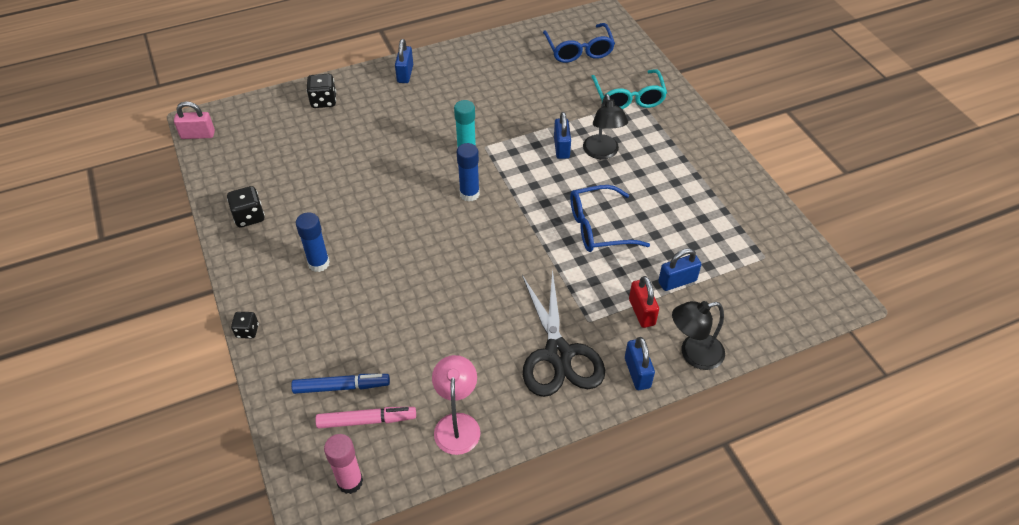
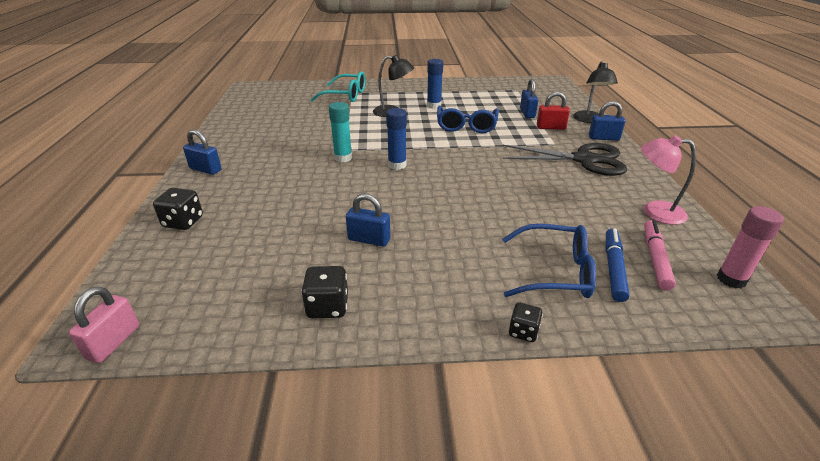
camera: 70 degrees left, 15 degrees down
(319, 263) = (438, 260): blue glue stick -> blue glue stick (434, 106)
(561, 148) = (375, 123): blue padlock -> blue padlock (369, 239)
(579, 50) = (276, 100): blue glasses -> blue glasses (555, 272)

